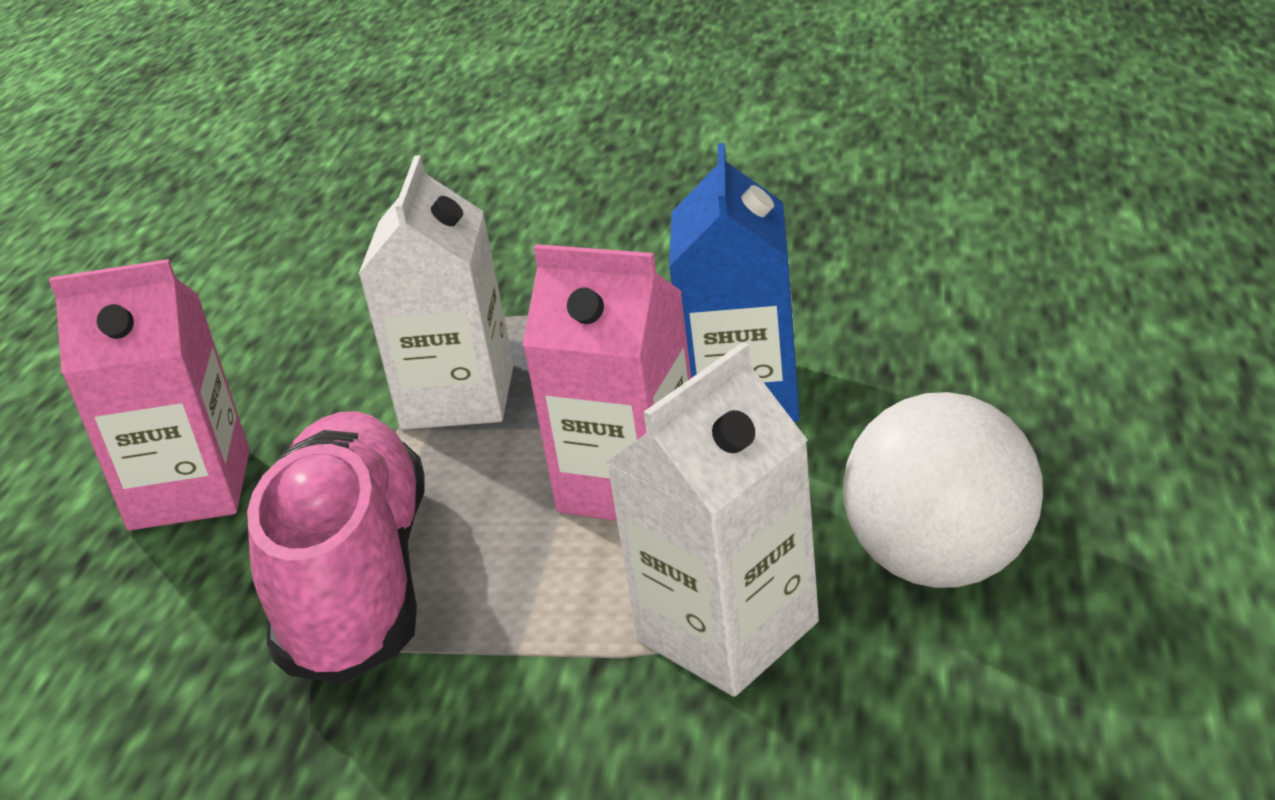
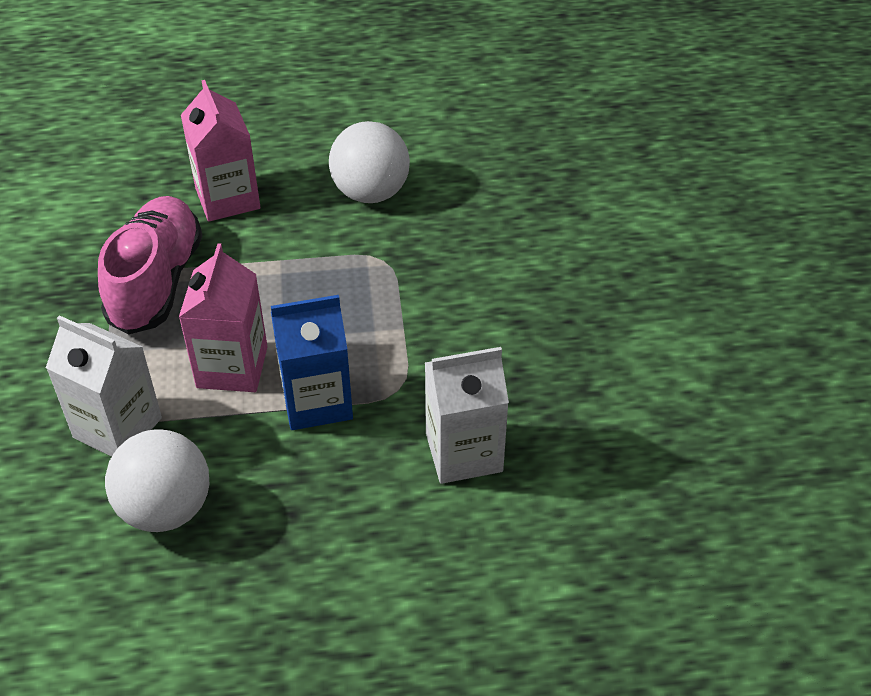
camera: 70 degrees right, 15 degrees up
(301, 334) = (370, 192): none -> white ball
(358, 582) = (156, 282): pink shoe -> pink shoe turned 60 degrees counterclockwise
(458, 397) = (311, 276): white carton -> white carton (464, 452)

